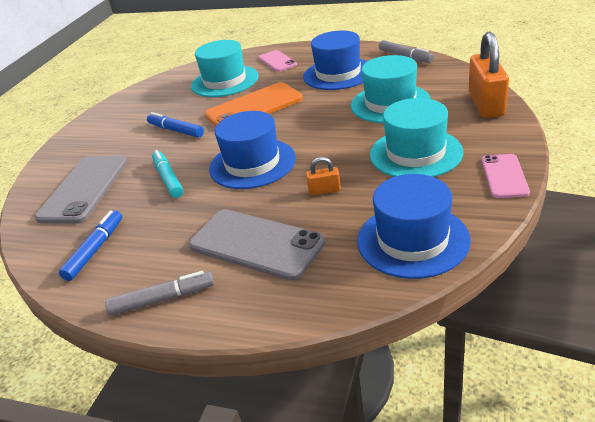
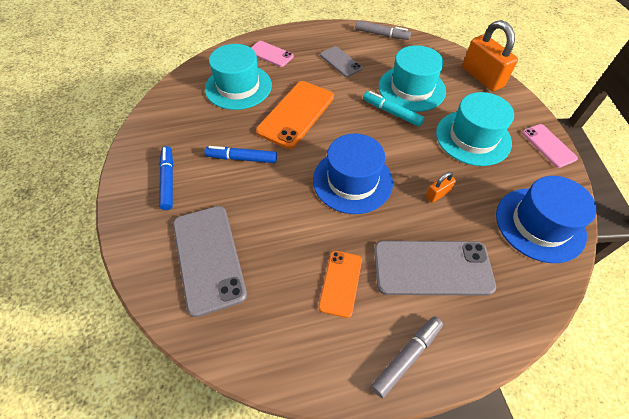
camera: 35 degrees left, 20 degrees up
(95, 250) = (291, 327): blue marker -> blue marker (168, 180)
(164, 232) = (340, 283): none -> orange phone
(168, 179) = (288, 219): turquoise marker -> turquoise marker (392, 112)
(338, 74) = (340, 62): blue hat -> grey phone

